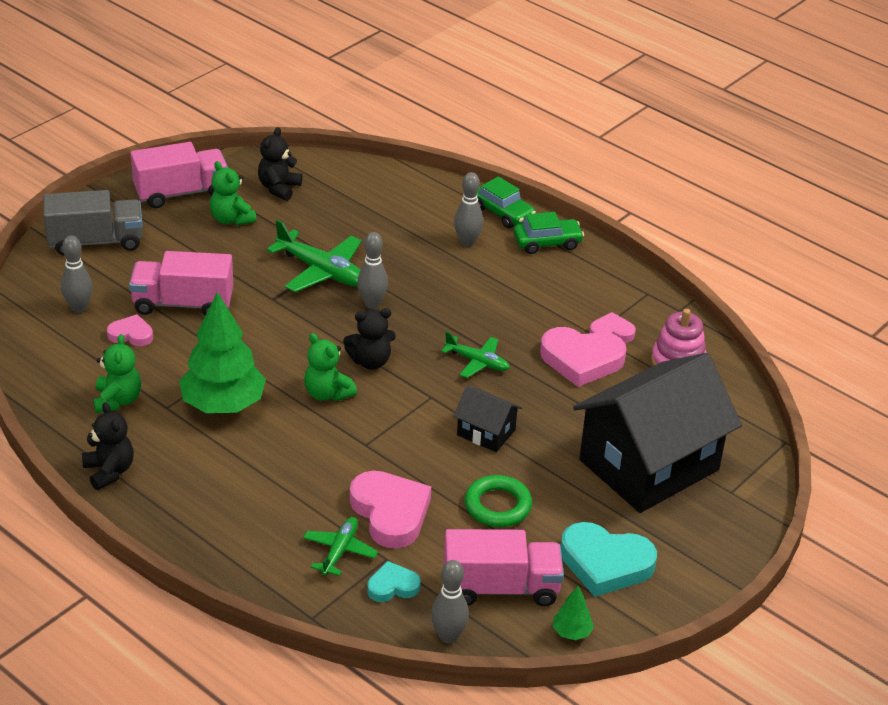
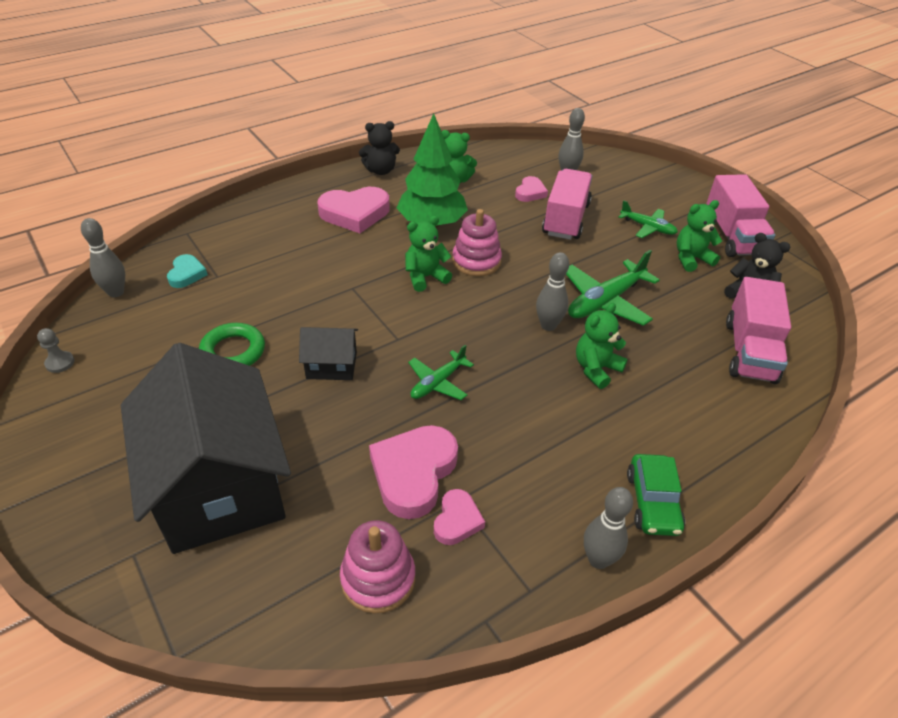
camera: 105 degrees right, 5 degrees up
(96, 241) = (655, 188): grey truck -> none
(286, 361) = (476, 261): none -> pink stacking toy
(339, 551) = (241, 255): green plane -> green plane (648, 227)
(370, 361) = (461, 309): black teddy bear -> none
(390, 513) = (264, 287): pink heart -> pink heart (355, 213)
(419, 273) = (596, 369): none -> green teddy bear
(467, 242) = (654, 421): grey bowling pin -> grey bowling pin (598, 559)
(486, 432) = (331, 365): black house -> black house turned 45 degrees clockwise
(500, 587) = (140, 331): pink truck -> pink truck (749, 351)
(503, 213) = (719, 471): green car -> none
(571, 632) = (60, 363): green tree -> grey pawn
(605, 563) = (114, 407): turquoise heart -> none

